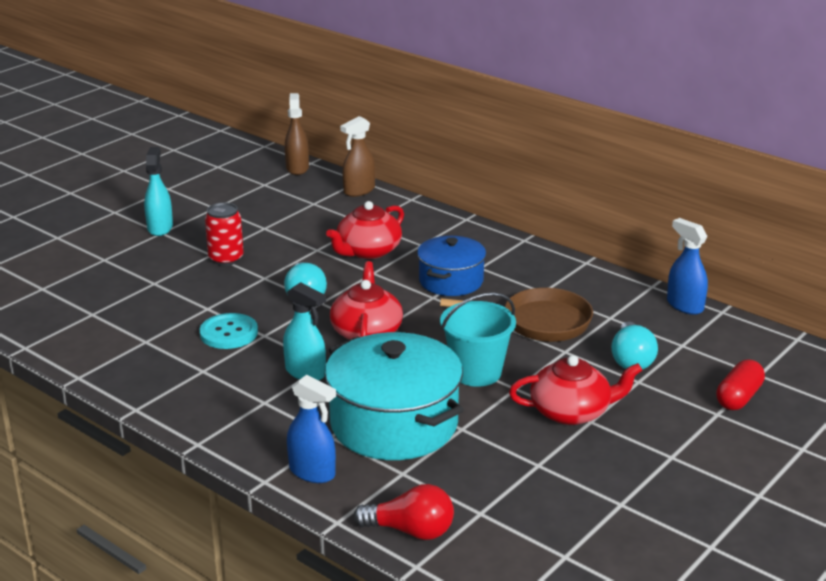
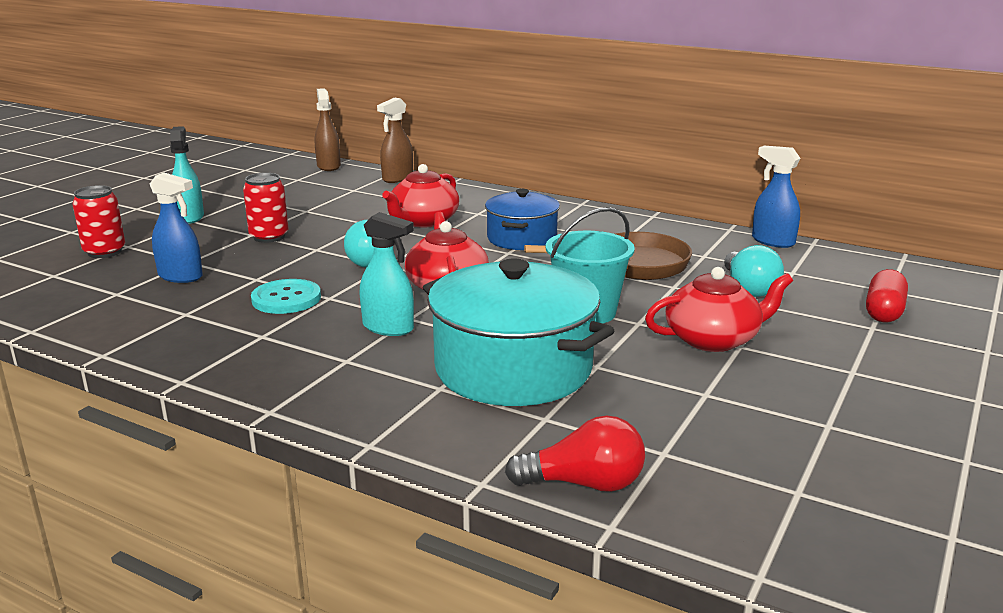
camera: 10 degrees left, 5 degrees down
(84, 265) = (105, 252): none -> red can
(312, 472) = (429, 428): blue spray bottle -> blue spray bottle (180, 276)

